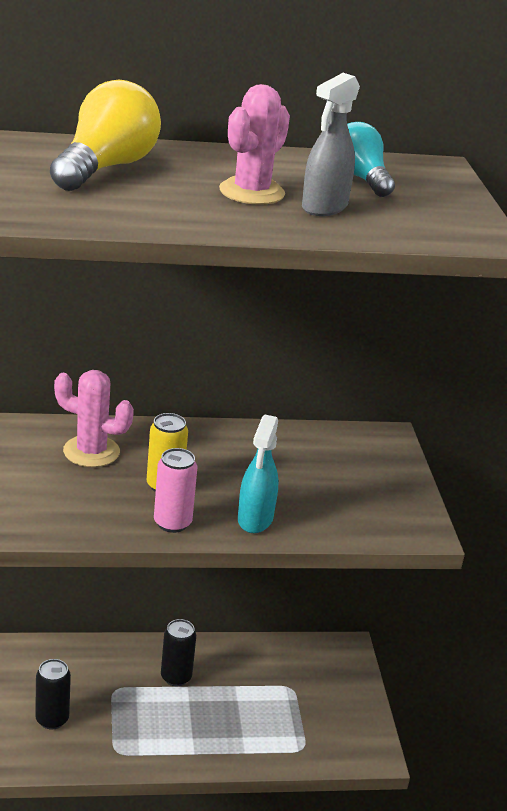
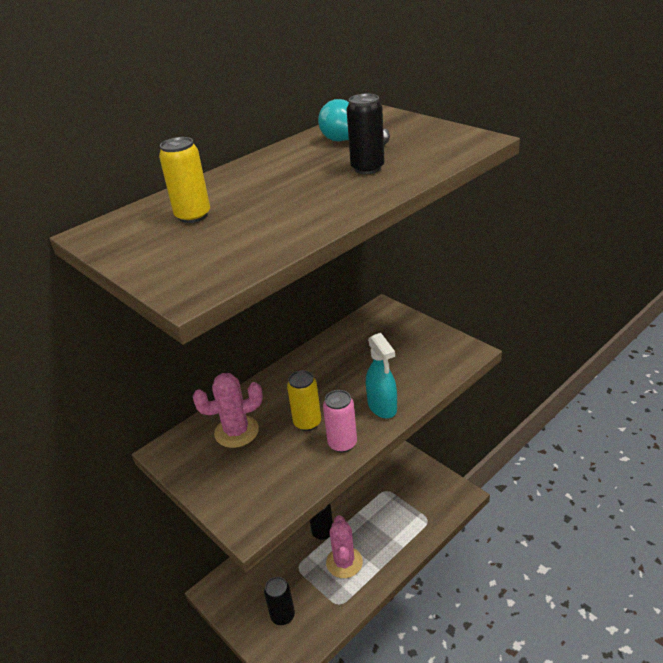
camera: 30 degrees left, 5 degrees up
(106, 168) = (193, 216): yellow light bulb -> yellow can
(252, 192) = (311, 182): pink cactus -> pink cactus (344, 562)
(324, 207) = (367, 168): grey spray bottle -> black can

